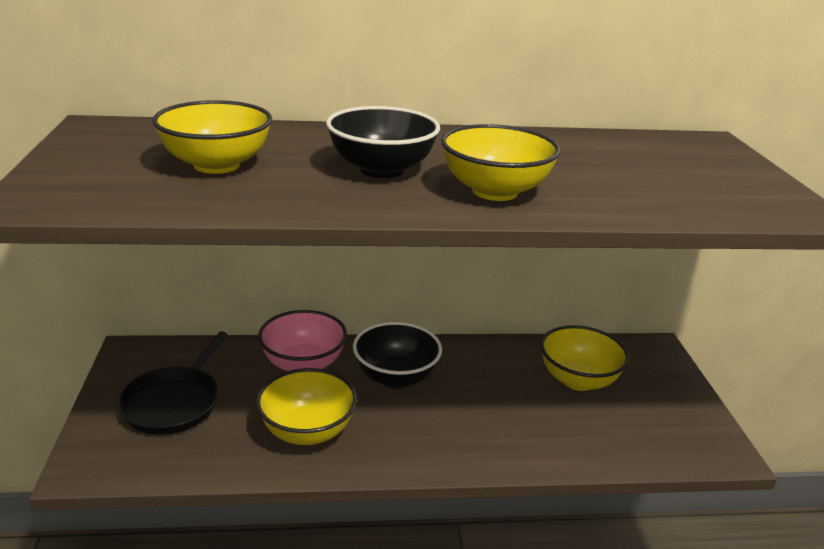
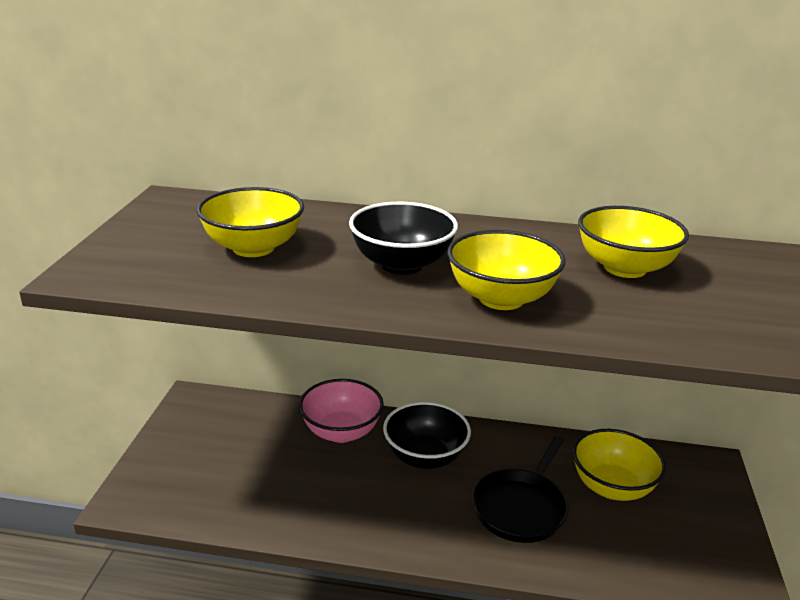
camera: 15 degrees right, 0 degrees up
(174, 403) = (215, 453): black pan -> black pan (521, 508)
(307, 431) = (325, 499): yellow bowl -> yellow bowl (624, 268)

